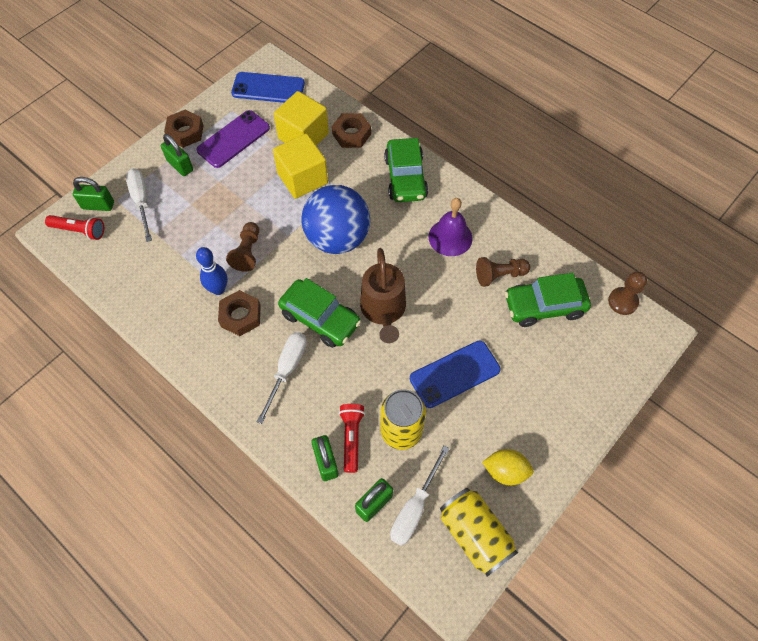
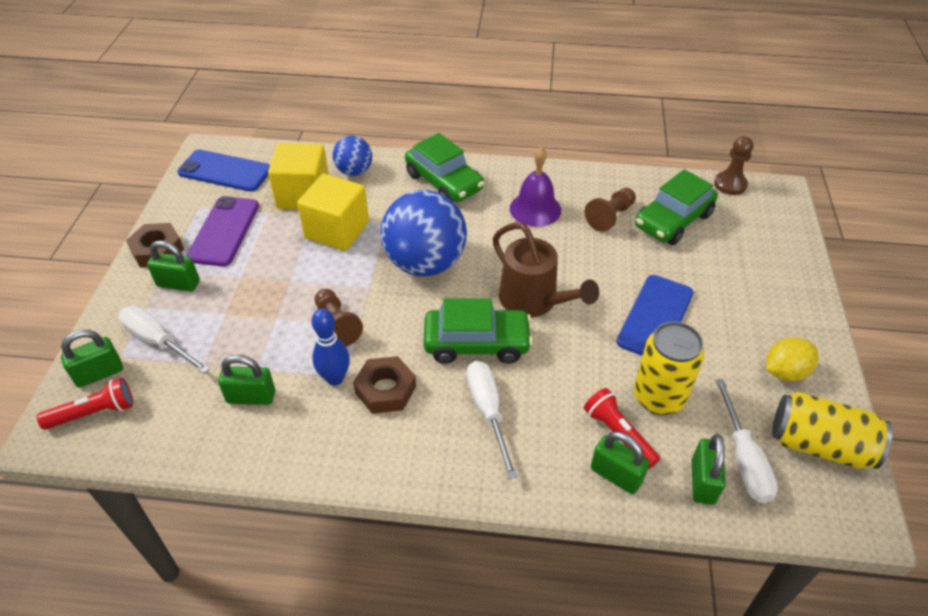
camera: 35 degrees left, 15 degrees down
(164, 272) = (251, 397): none -> green padlock
(268, 88) = (225, 171): blue phone -> blue phone turned 45 degrees clockwise
(351, 134) = (354, 171): brown nut -> blue ball

